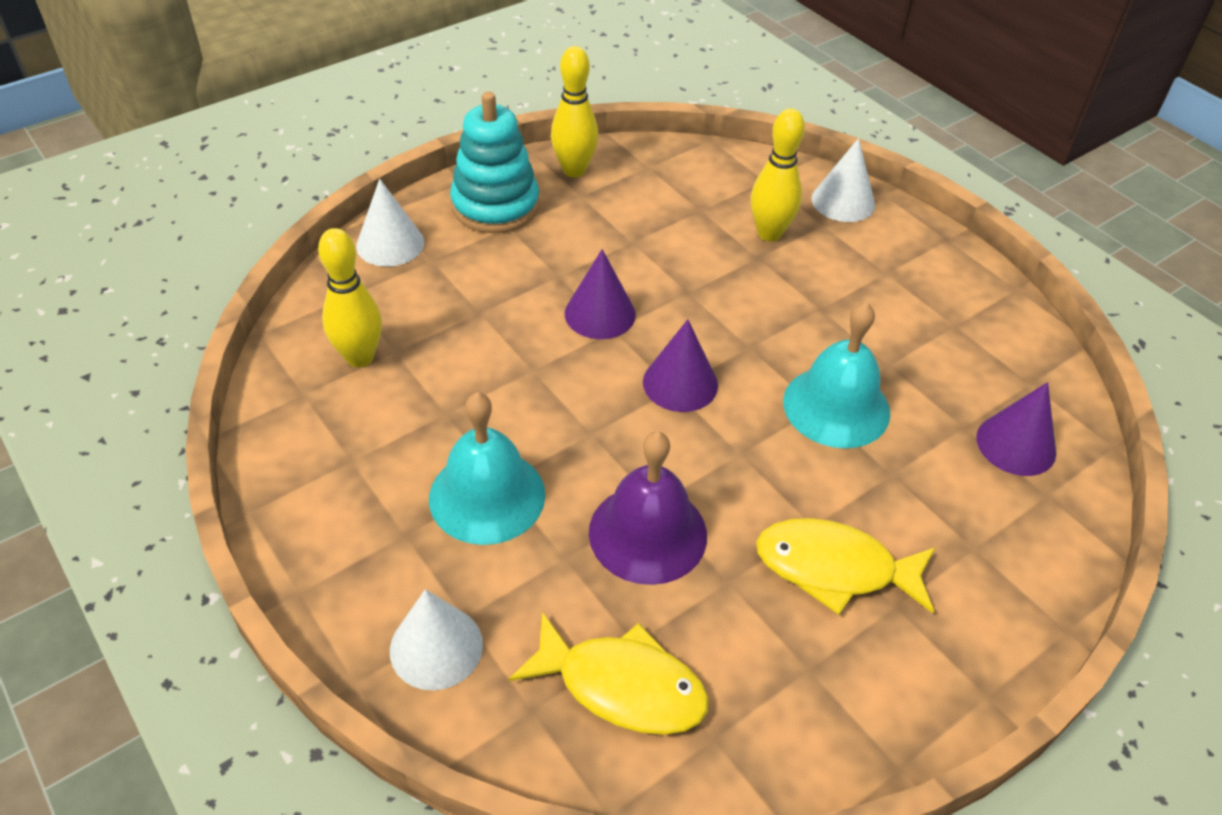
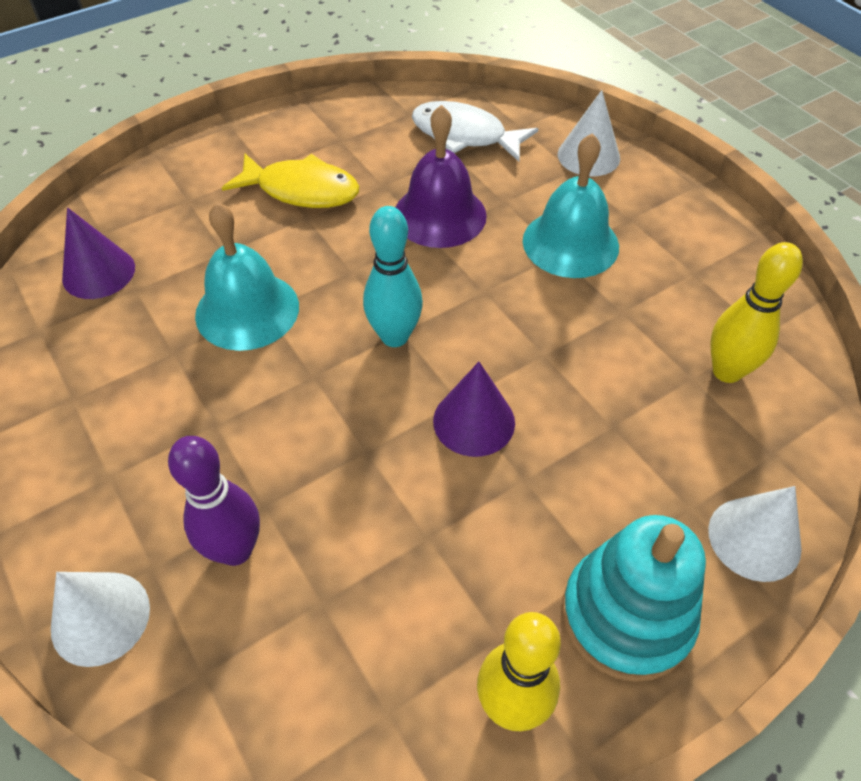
camera: 175 degrees left, 5 degrees up
(621, 686) = (465, 135): yellow fish -> white fish
(680, 383) = (394, 336): purple cone -> turquoise bowling pin
(769, 233) = (235, 550): yellow bowling pin -> purple bowling pin

